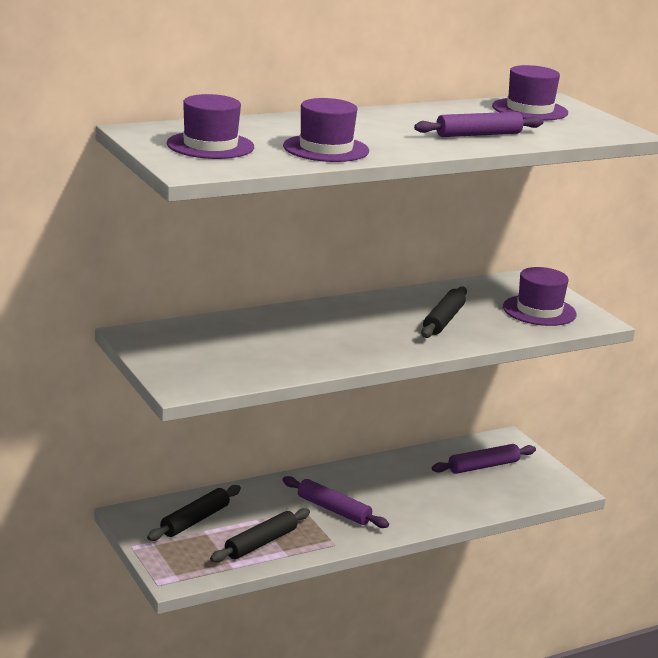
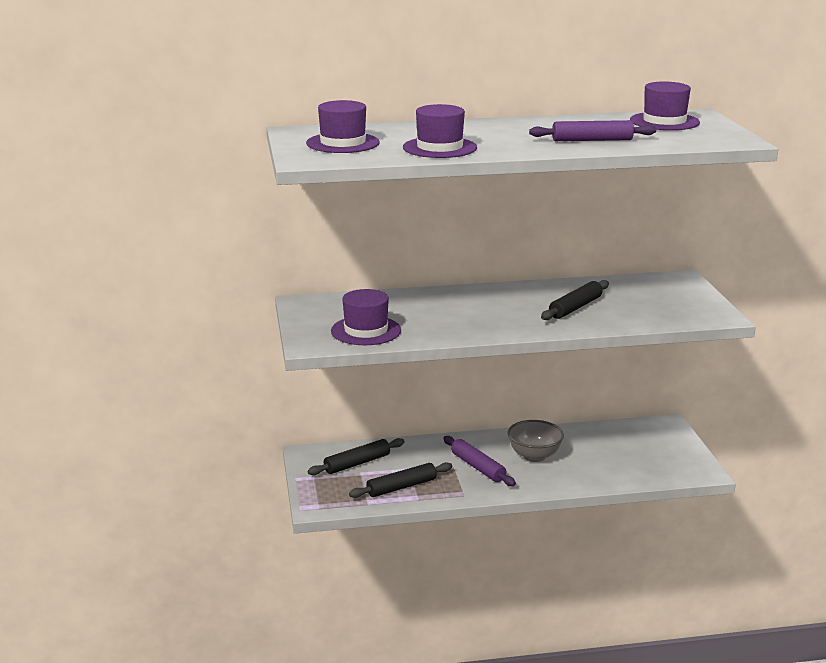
camera: 20 degrees right, 0 degrees up
(387, 490) = (534, 456): none -> grey bowl
(483, 466) = (632, 445): purple rolling pin -> none
(539, 311) = (671, 305): purple hat -> purple hat (366, 331)

